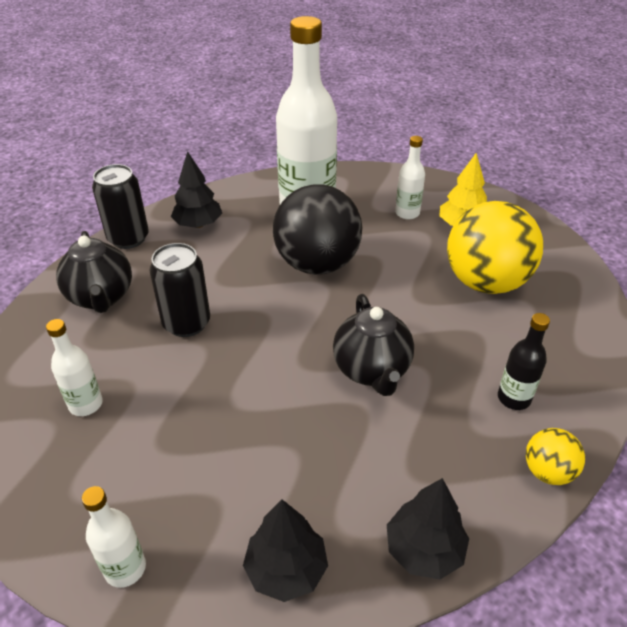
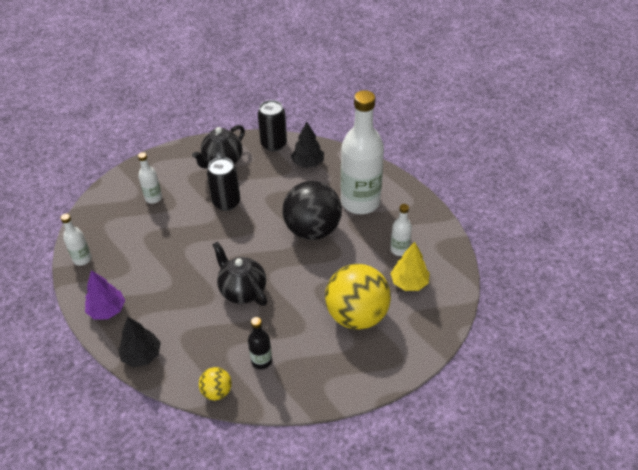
camera: 60 degrees right, 5 degrees up
(286, 569) = (107, 310): black tree -> purple tree
(372, 370) = (242, 290): black teapot -> black teapot turned 90 degrees clockwise

